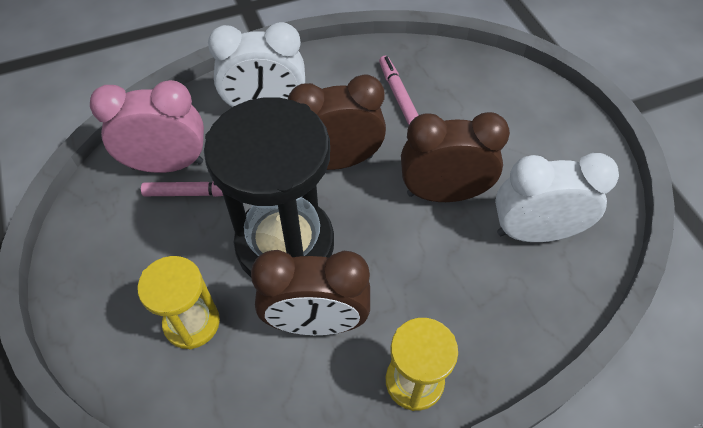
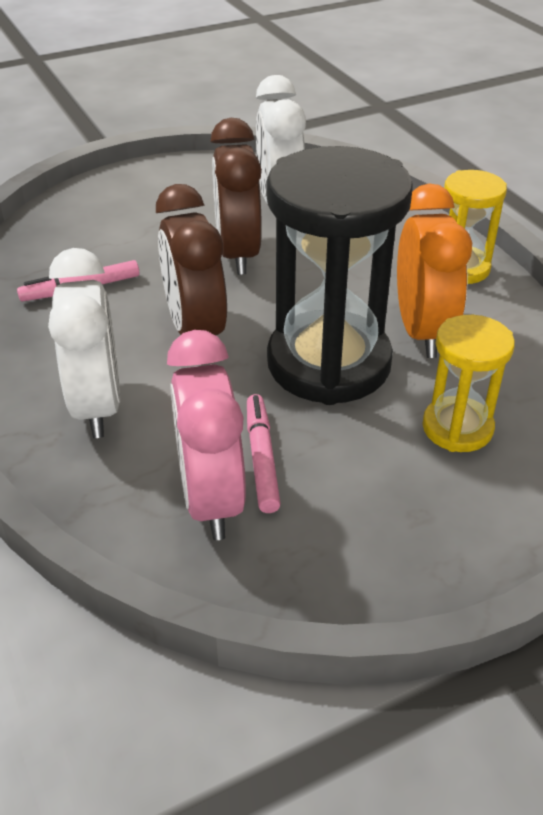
camera: 95 degrees left, 15 degrees down
(316, 322) = (422, 331): brown clock -> orange clock

